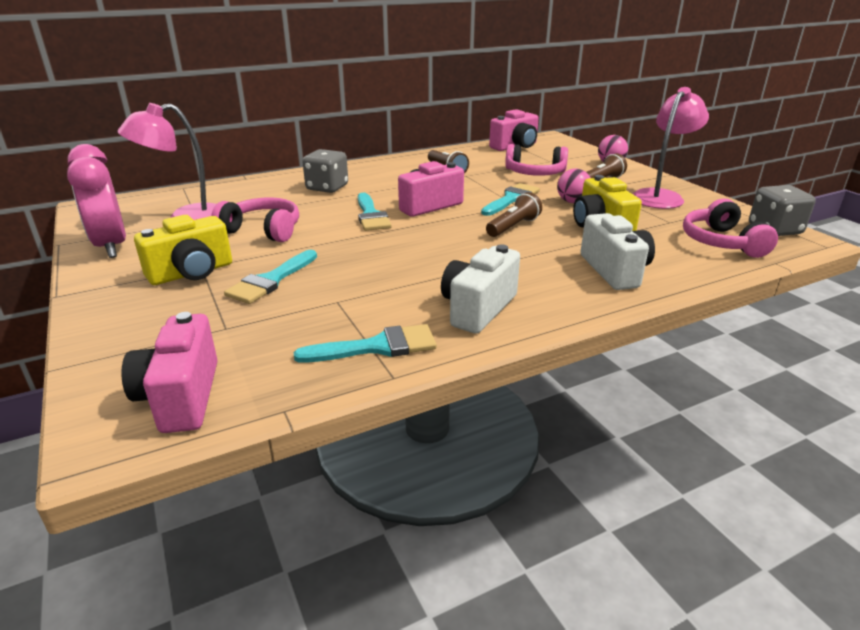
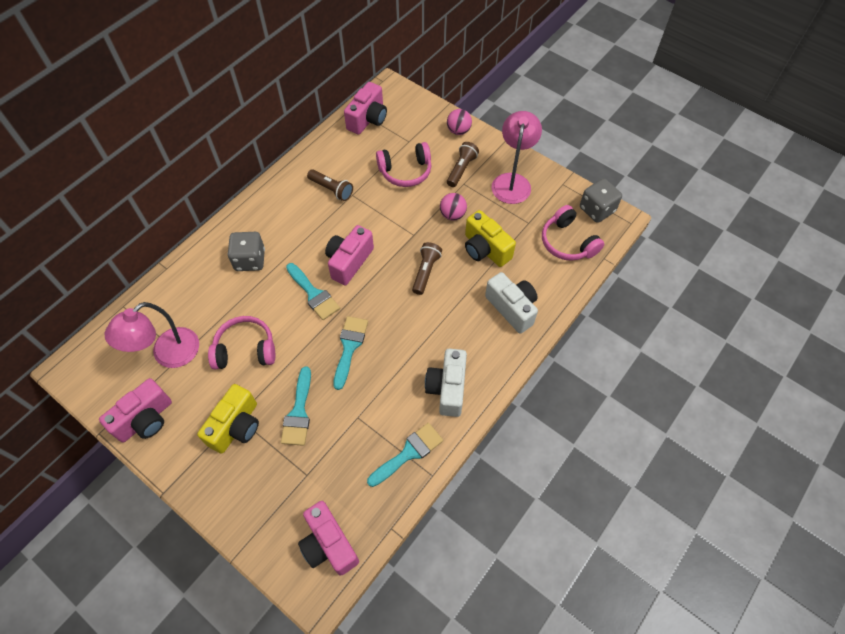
camera: 25 degrees left, 30 degrees up
(111, 247) = (145, 419): pink clock -> pink camera
(511, 199) = (406, 226): turquoise brush -> turquoise brush (349, 347)

